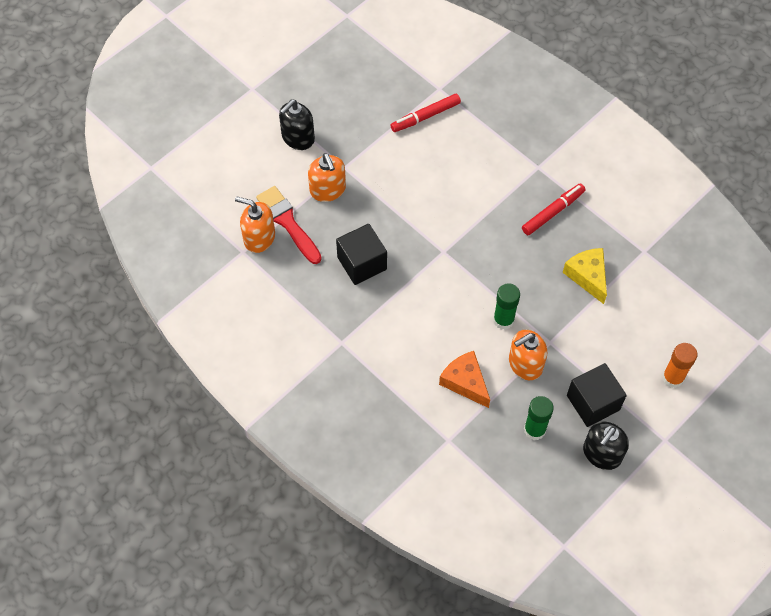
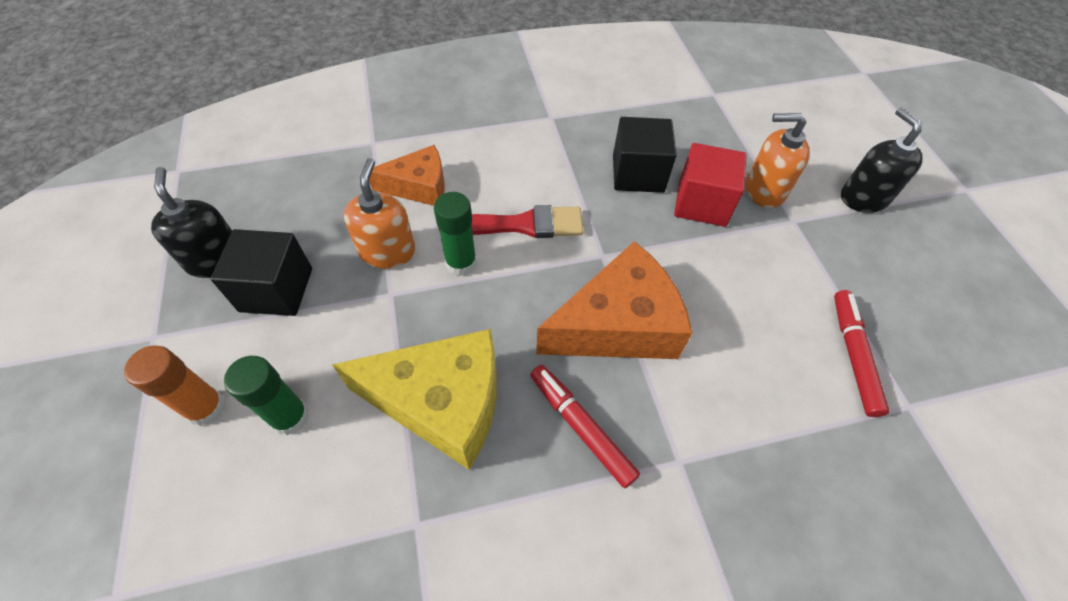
camera: 120 degrees right, 5 degrees down
(259, 238) = (725, 111): orange soap dispenser -> none
(288, 222) = (733, 139): red brush -> red brush (520, 225)
(363, 218) = (702, 203): none -> red cube
(485, 223) = (617, 325): none -> orange cheese
(534, 430) = (308, 215): green glue stick -> green glue stick (290, 417)
(553, 212) = (581, 427): red marker -> red marker turned 150 degrees clockwise
(587, 276) = (441, 403): yellow cheese -> yellow cheese, size x1.64

